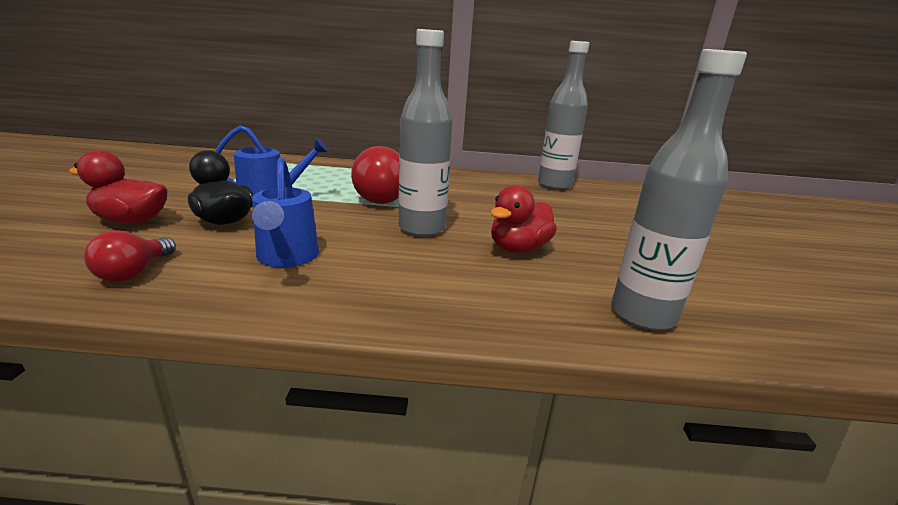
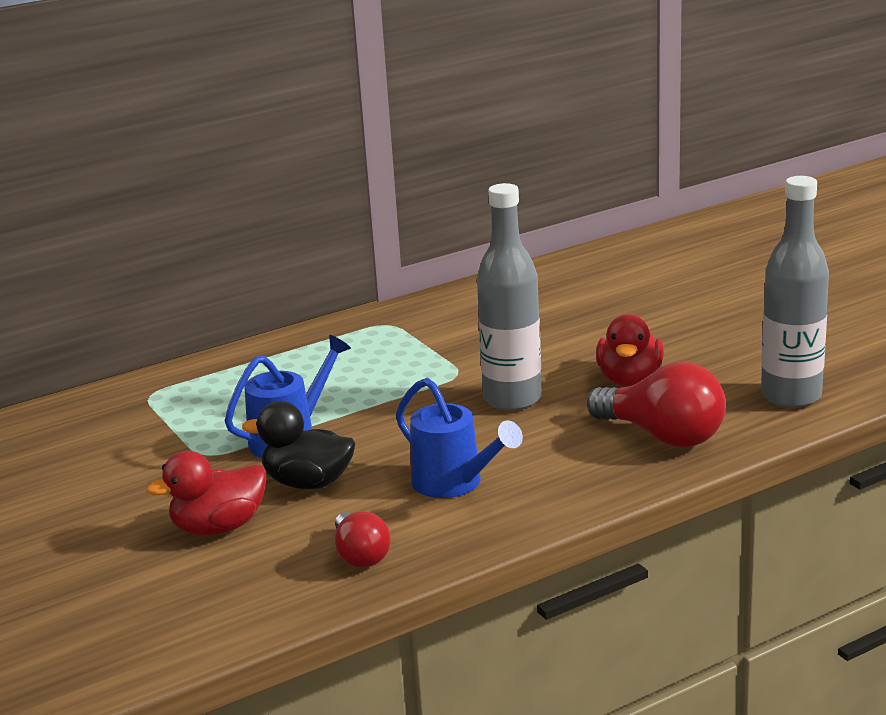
camera: 30 degrees left, 0 degrees up
(377, 197) = (397, 383): red light bulb -> red light bulb (663, 436)
(554, 185) = (550, 277): grey bottle -> none

